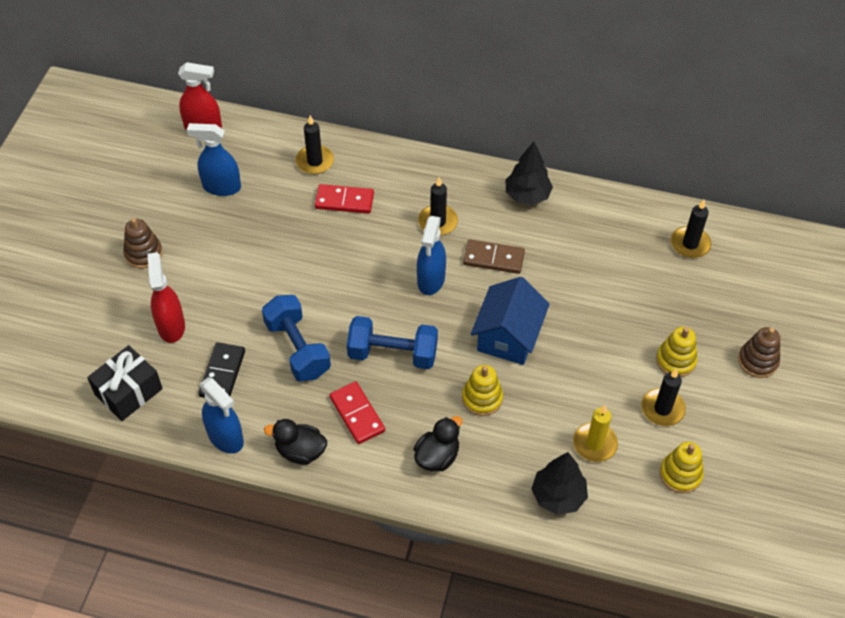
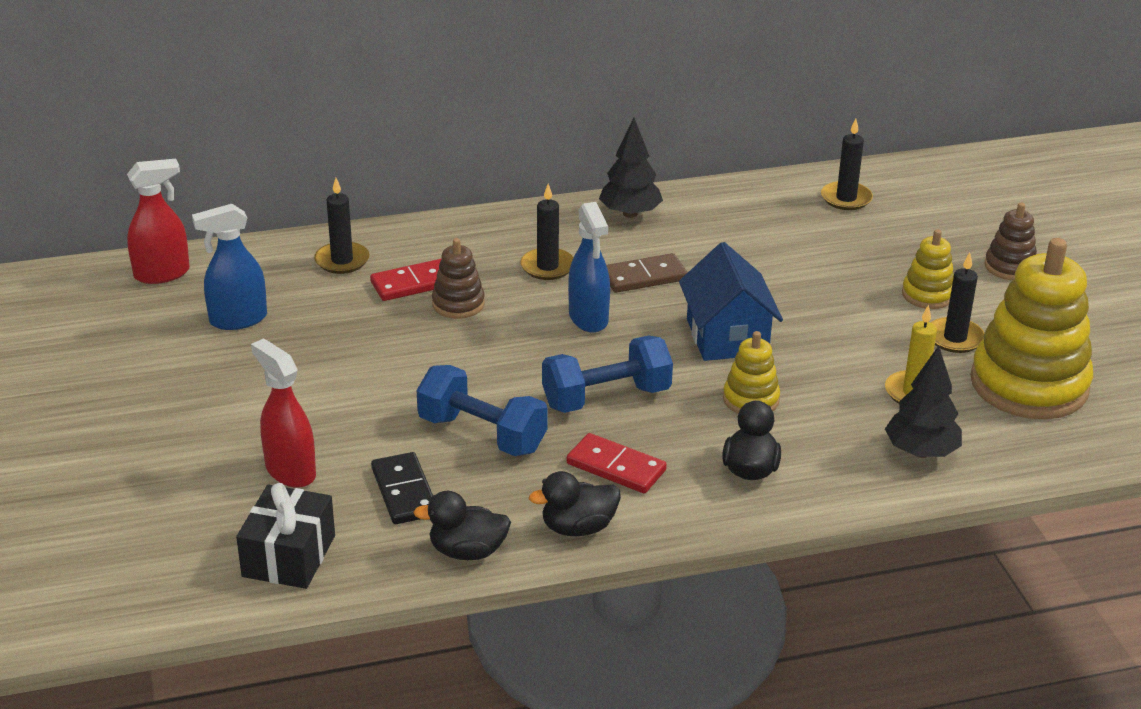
camera: 30 degrees left, 20 degrees down
(143, 253) = (185, 415): brown stacking toy -> brown stacking toy (458, 304)
(226, 437) = (467, 551): blue spray bottle -> black duck
(680, 474) = (1029, 385): yellow stacking toy -> yellow stacking toy, size x2.09

